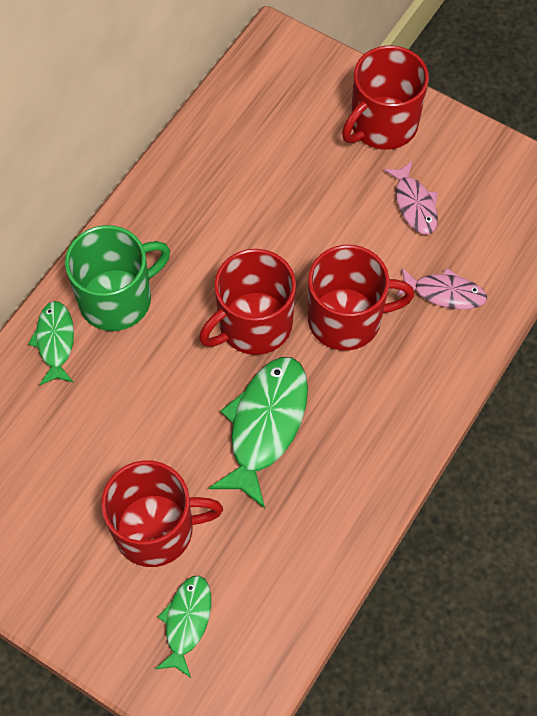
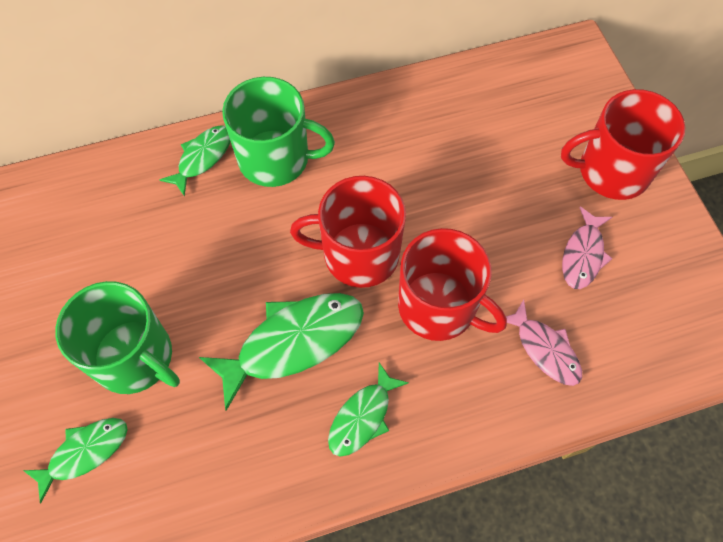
camera: 40 degrees right, 0 degrees up
(156, 529) = (135, 357): red mug -> green mug
(362, 436) = (363, 416): none -> green fish

